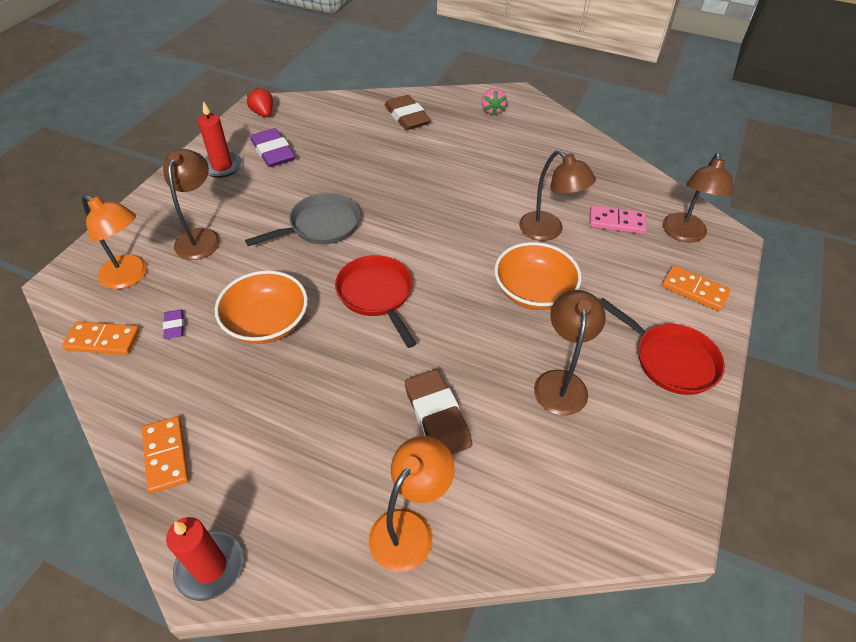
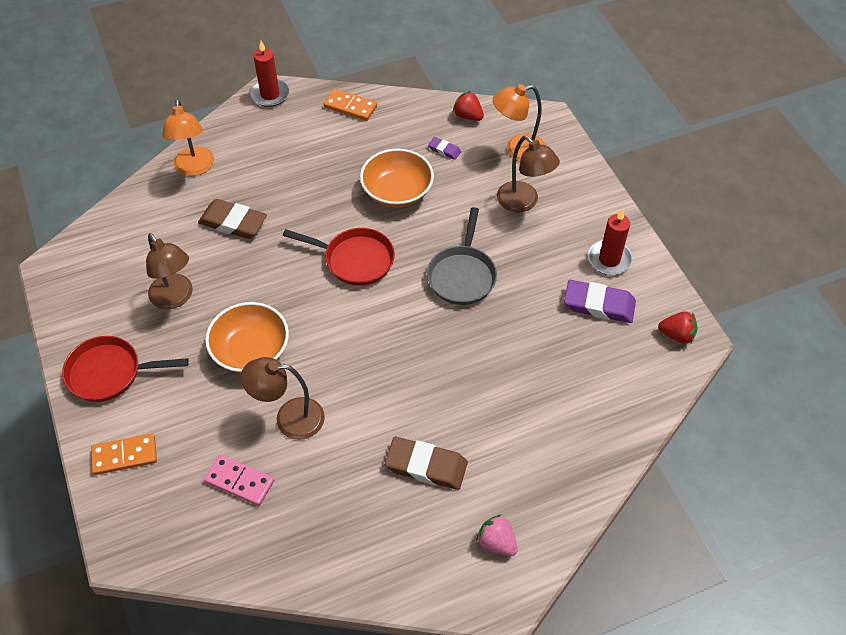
camera: 135 degrees right, 5 degrees up
(103, 340) = (468, 116): orange domino -> red strawberry
(407, 117) = (560, 450): brown eraser -> brown eraser (426, 466)
(616, 222) = (239, 481): pink domino -> pink domino turned 60 degrees clockwise
(684, 234) = (168, 518): brown lamp -> none

